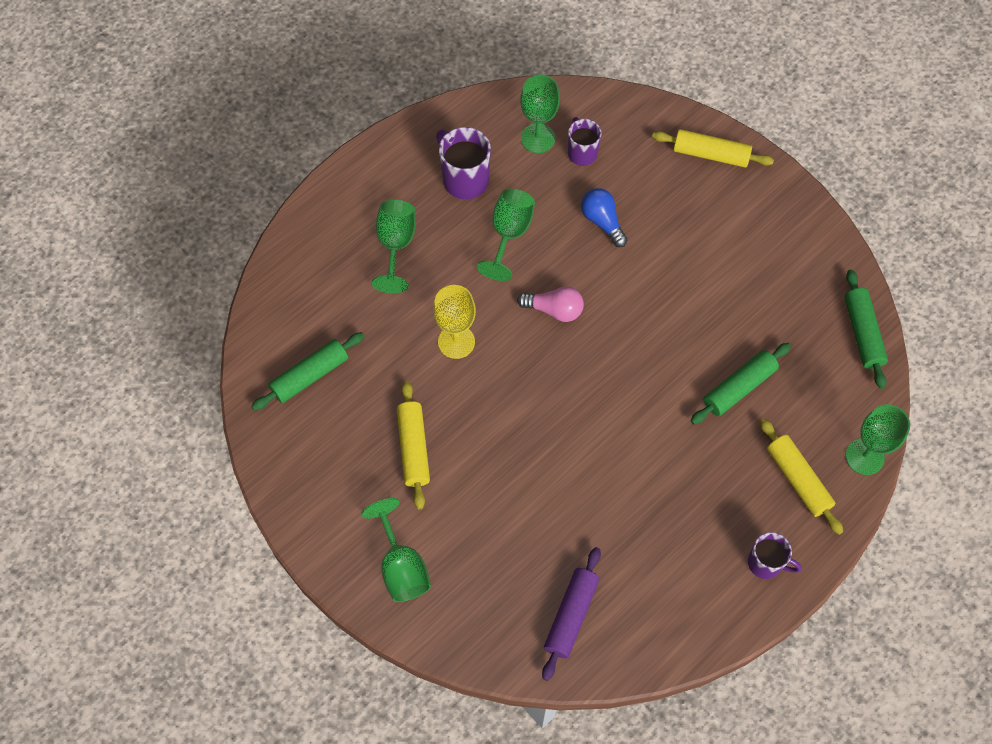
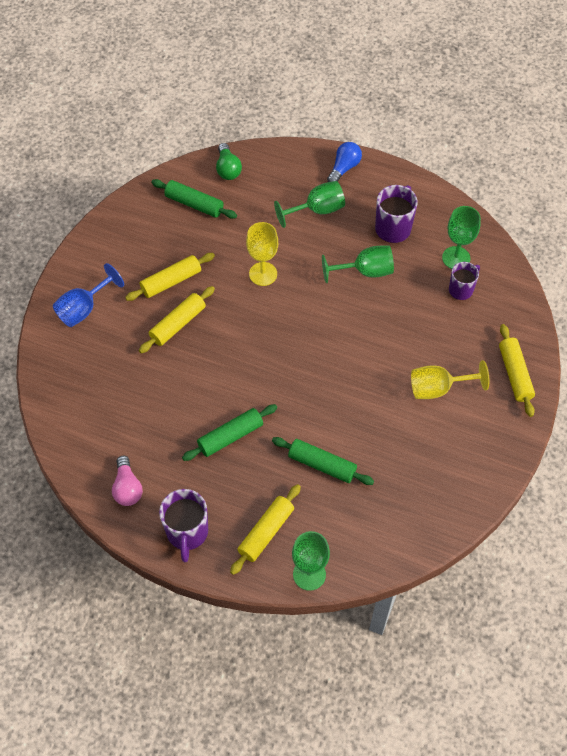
camera: 65 degrees right, 5 degrees down
(277, 316) = (228, 169): none -> green light bulb
(401, 567) = (84, 309): green goblet -> blue goblet
(480, 465) = (178, 324): none -> yellow rolling pin
(554, 310) = (320, 322): pink light bulb -> pink light bulb (127, 488)
(571, 615) = (92, 420): purple rolling pin -> none
(602, 222) = (410, 324): blue light bulb -> blue light bulb (344, 168)
(695, 232) = (438, 388): none -> yellow goblet
(766, 563) = (187, 533): purple mug -> purple mug, size x1.52
(862, 333) = (417, 537): green rolling pin -> green rolling pin (230, 436)

